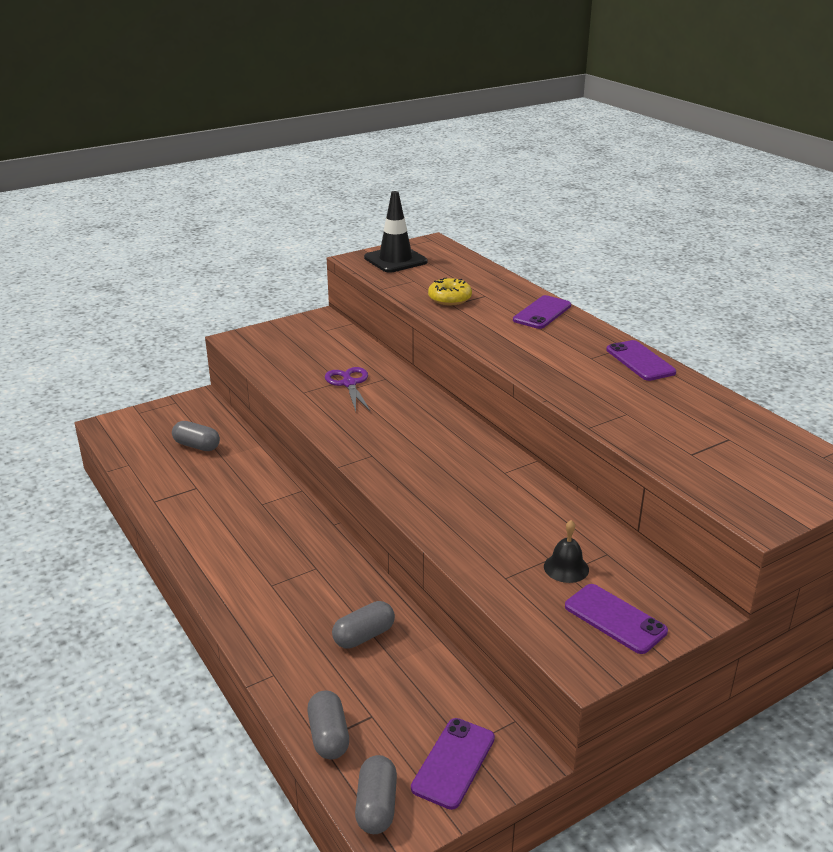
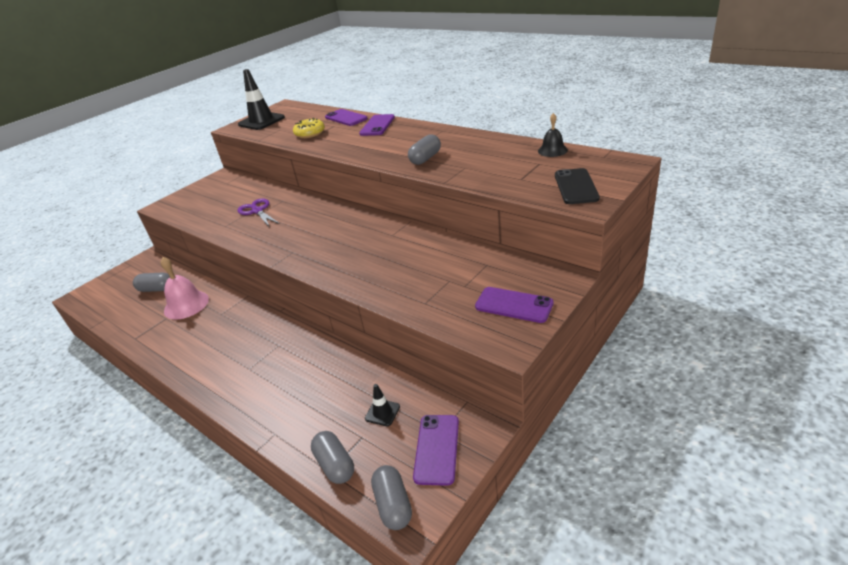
camera: 15 degrees left, 5 degrees up
(225, 478) = (186, 305): none -> pink bell
(364, 636) = (333, 380): grey capsule -> grey capsule (425, 158)
(407, 696) = (382, 412): none -> black traffic cone
(566, 568) = (464, 282): black bell -> black bell (552, 150)
(640, 361) = (456, 135): purple phone -> purple phone (346, 118)
(758, 489) = (576, 187): none -> black phone

